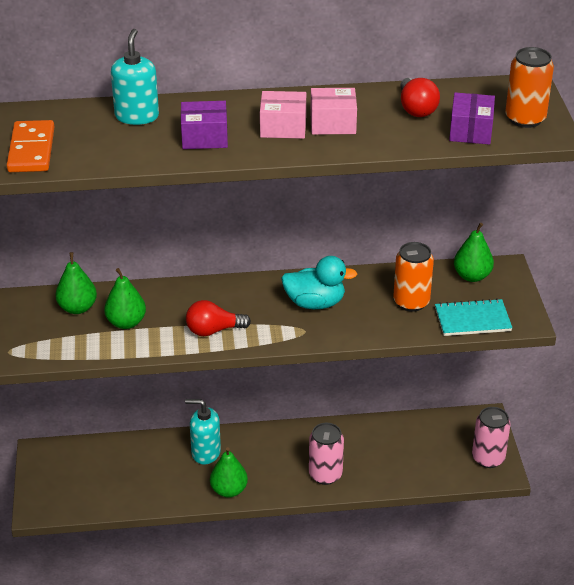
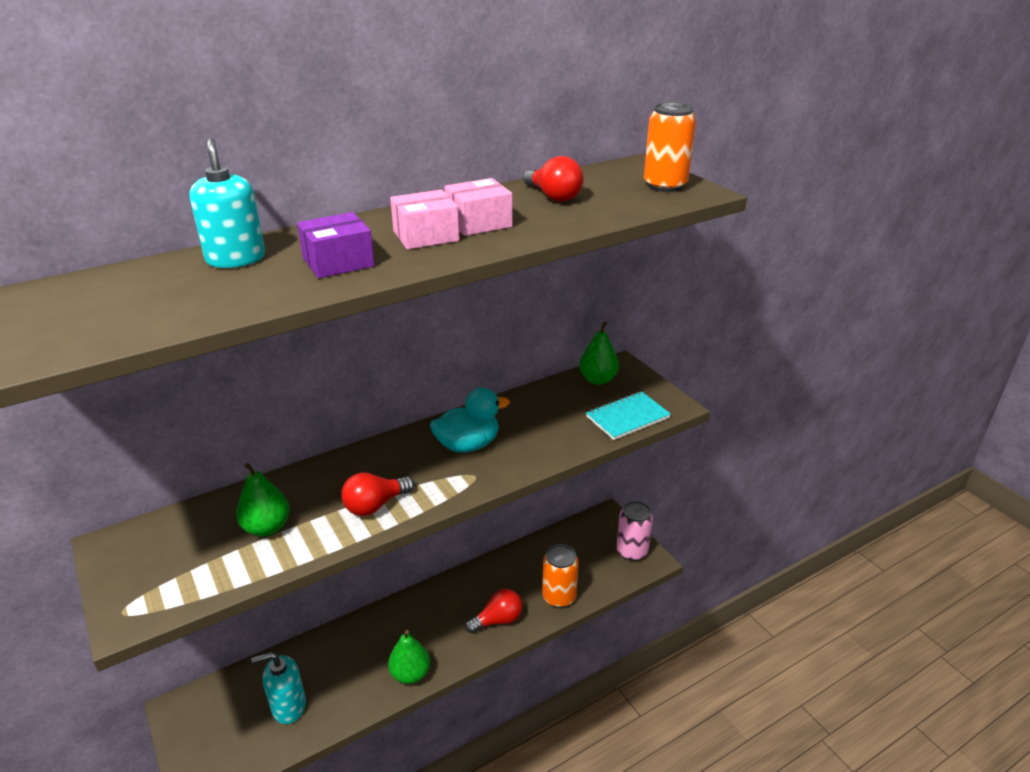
camera: 25 degrees left, 5 degrees down
(31, 150) = (99, 321): orange domino -> none
(77, 308) = (197, 528): green pear -> none
(205, 452) = (367, 640): turquoise soap dispenser -> turquoise soap dispenser (288, 706)
(325, 474) = (498, 620): pink can -> red light bulb
(411, 302) = (560, 417): orange can -> orange can (559, 597)
(471, 131) = (625, 203): purple box -> none

